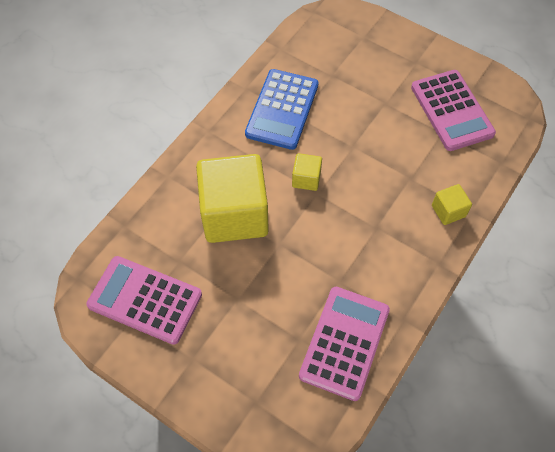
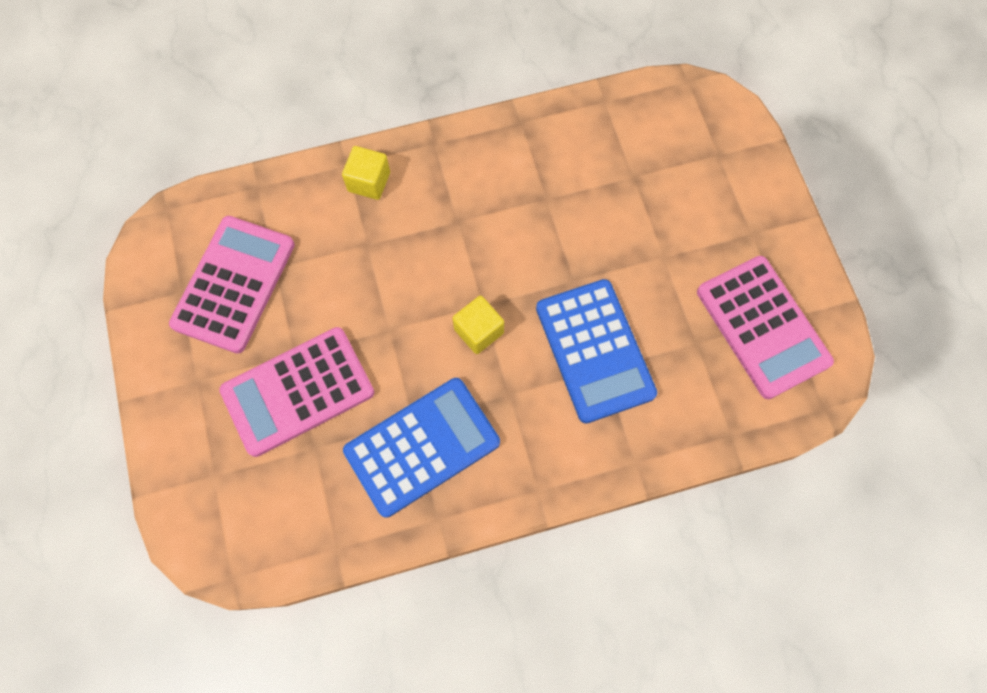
camera: 140 degrees left, 10 degrees up
(234, 214) = (594, 351): yellow cube -> blue calculator
(344, 342) = (593, 143): pink calculator -> pink calculator (298, 391)

